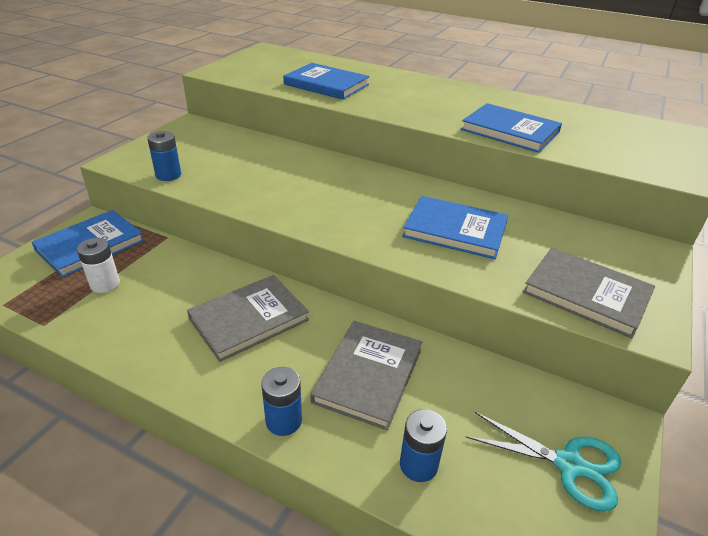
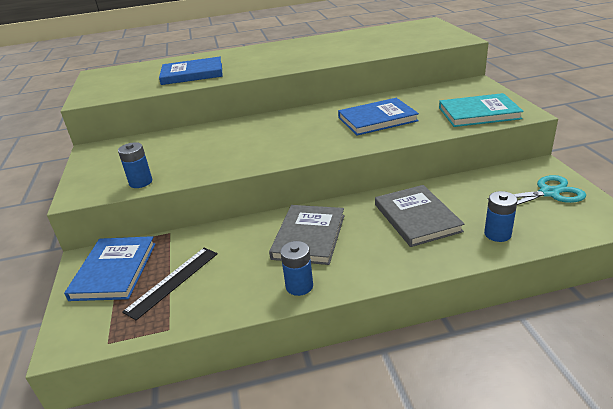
camera: 35 degrees left, 5 degrees down
(105, 284) = (172, 281): white battery -> black ruler
(283, 421) = (410, 263): blue battery -> blue battery (299, 286)
(510, 131) = (351, 53): blue book -> none
(586, 294) = (479, 113): grey book -> turquoise book

